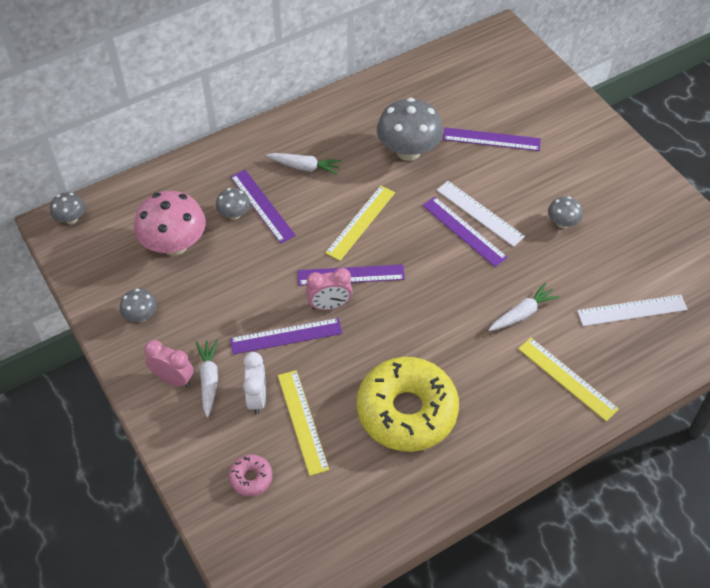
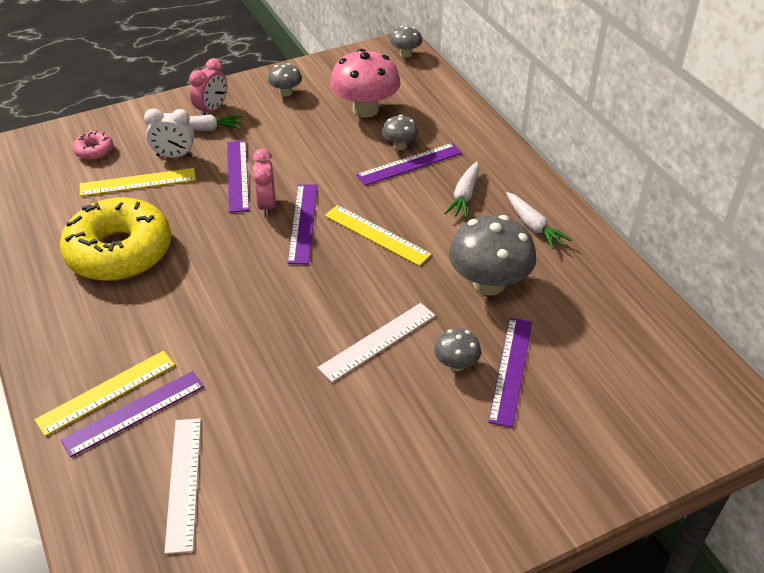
camera: 95 degrees right, 10 degrees down
(464, 231) = (350, 322): purple ruler -> purple ruler (134, 412)
(522, 313) = (212, 362): white carrot -> white carrot (533, 226)
(562, 223) = (349, 428): grey mushroom -> grey mushroom (456, 364)

